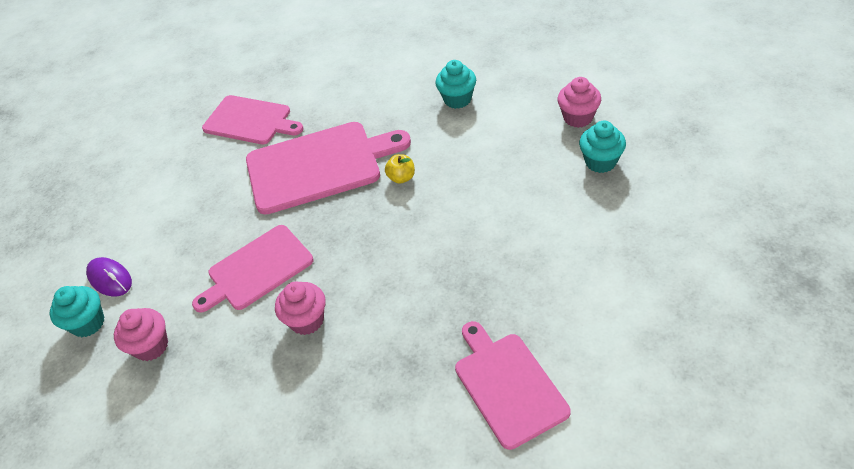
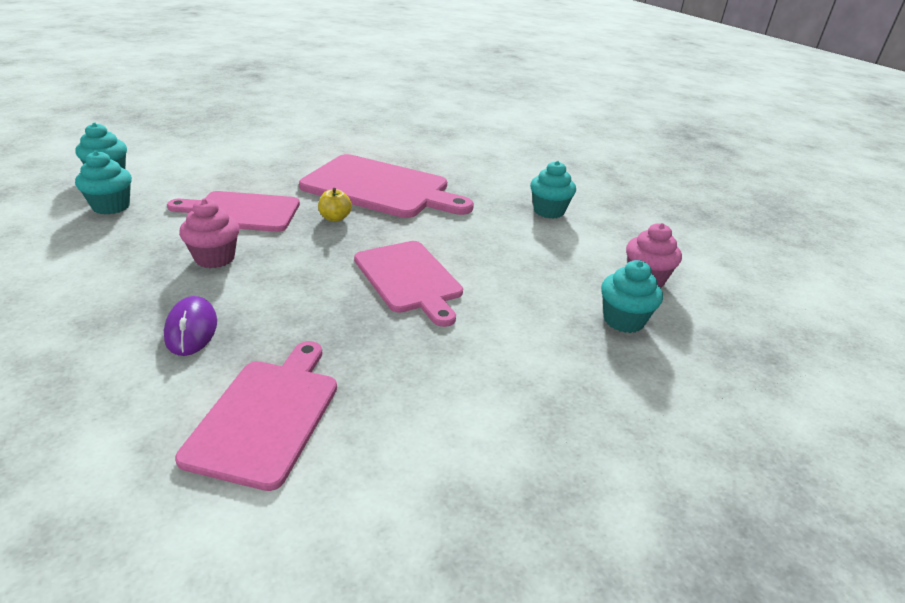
camera: 30 degrees right, 15 degrees down
(110, 279) = (160, 164): purple mouse -> purple mouse (191, 329)
(151, 346) = (111, 206): pink cupcake -> turquoise cupcake
(250, 121) = (379, 145): pink cutting board -> pink cutting board (409, 279)
(401, 177) = (427, 227): yellow apple -> yellow apple (335, 218)

